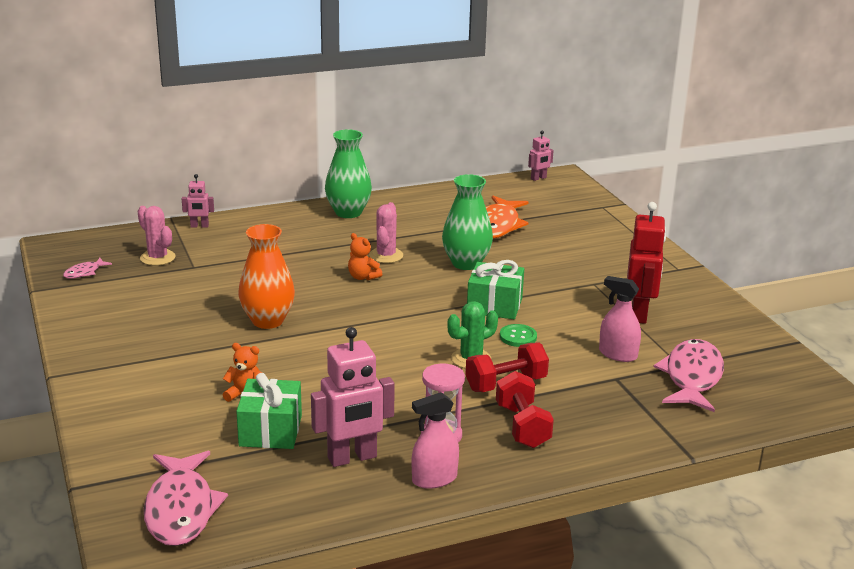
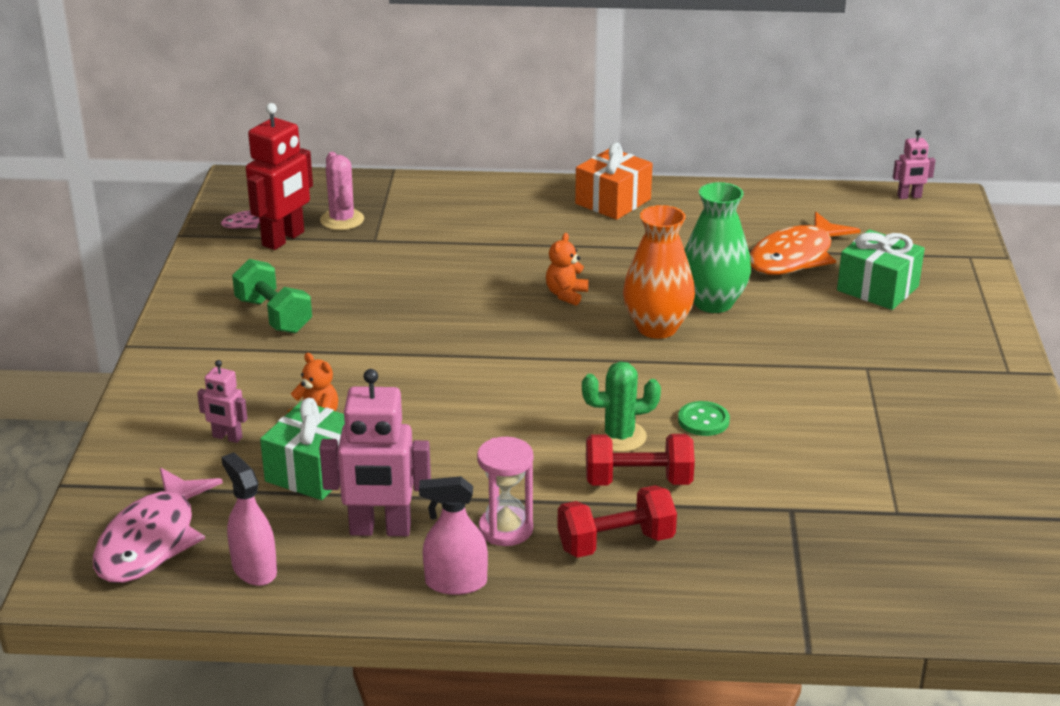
camera: 25 degrees right, 5 degrees up
(155, 332) = (274, 316): none -> green dumbbell
(199, 226) = (418, 187): pink robot -> pink robot (227, 437)
(267, 321) = (409, 329): orange vase -> orange vase (657, 328)
(348, 212) = (613, 201): green vase -> orange gift
(363, 277) = (566, 295): orange teddy bear -> orange teddy bear turned 45 degrees clockwise
(386, 255) = (617, 271): pink cactus -> none
(494, 305) = (706, 370): green gift -> green gift (877, 288)
(522, 426) = (616, 543): red dumbbell -> red dumbbell turned 60 degrees clockwise
(617, 354) = (820, 476): pink spray bottle -> pink spray bottle (254, 569)
(639, 314) = (897, 425): red robot -> red robot (284, 239)
(692, 377) = (899, 534): pink fish -> none

